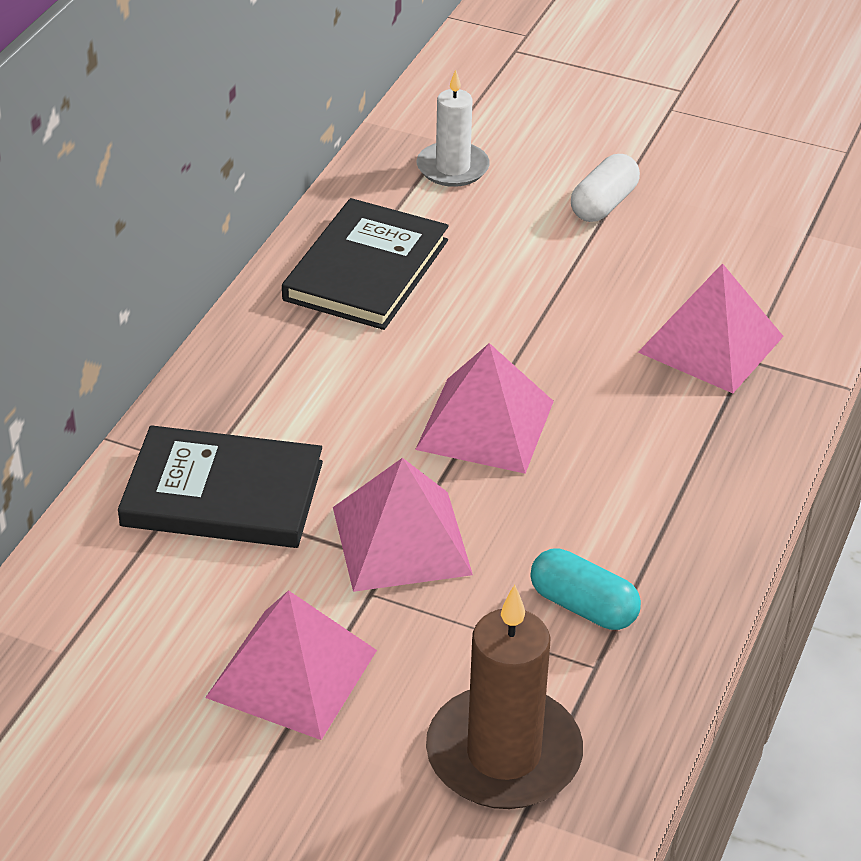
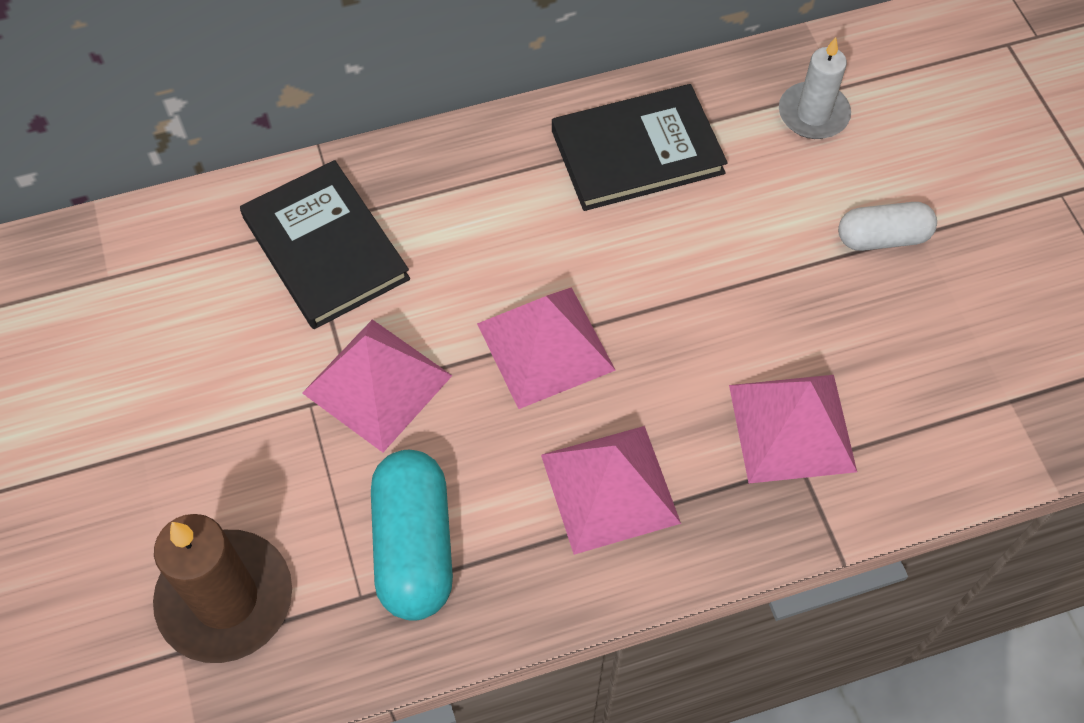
camera: 50 degrees right, 20 degrees up
(291, 673) = (195, 415): pink pyramid -> pink pyramid (610, 488)
(583, 606) = (414, 546): turquoise capsule -> turquoise capsule, size x1.56

